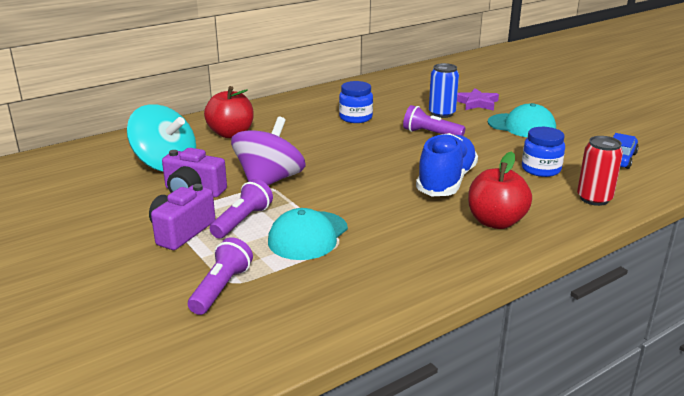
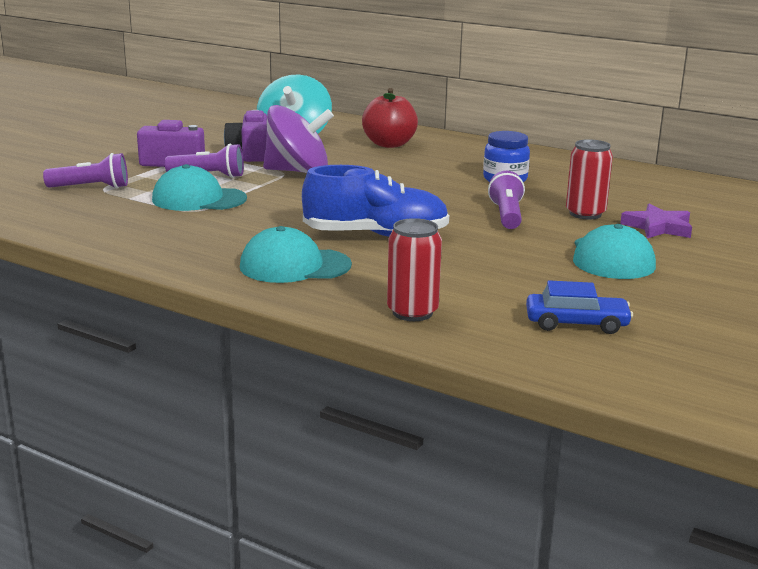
camera: 65 degrees right, 5 degrees down
(442, 113) = (585, 214): blue can -> red can
(496, 222) = (294, 266): red apple -> turquoise cap
(541, 169) = (471, 278): blue jar -> none

